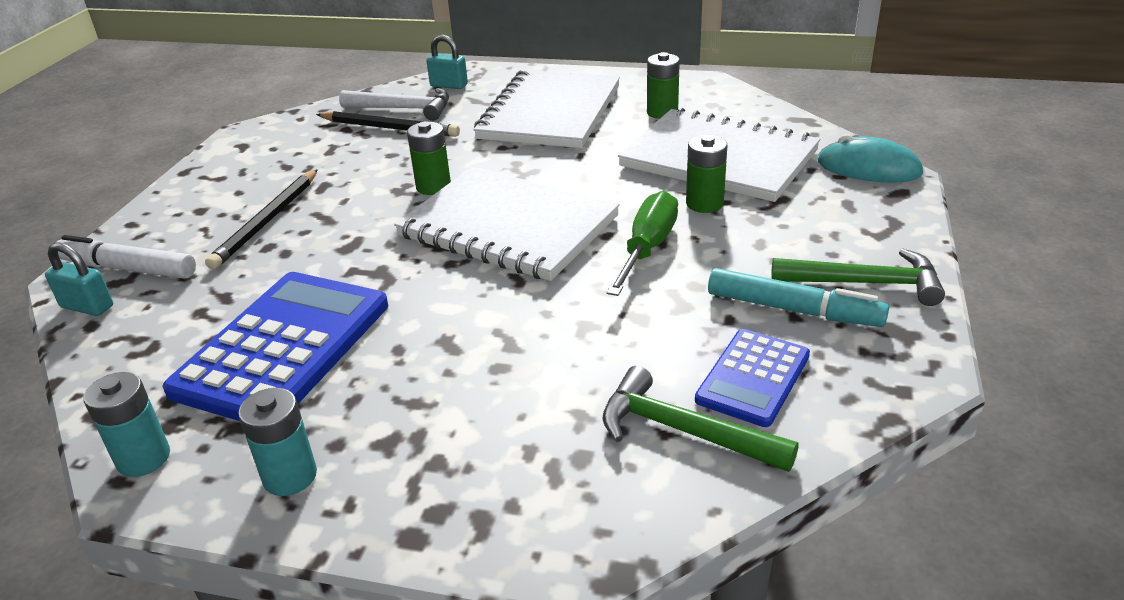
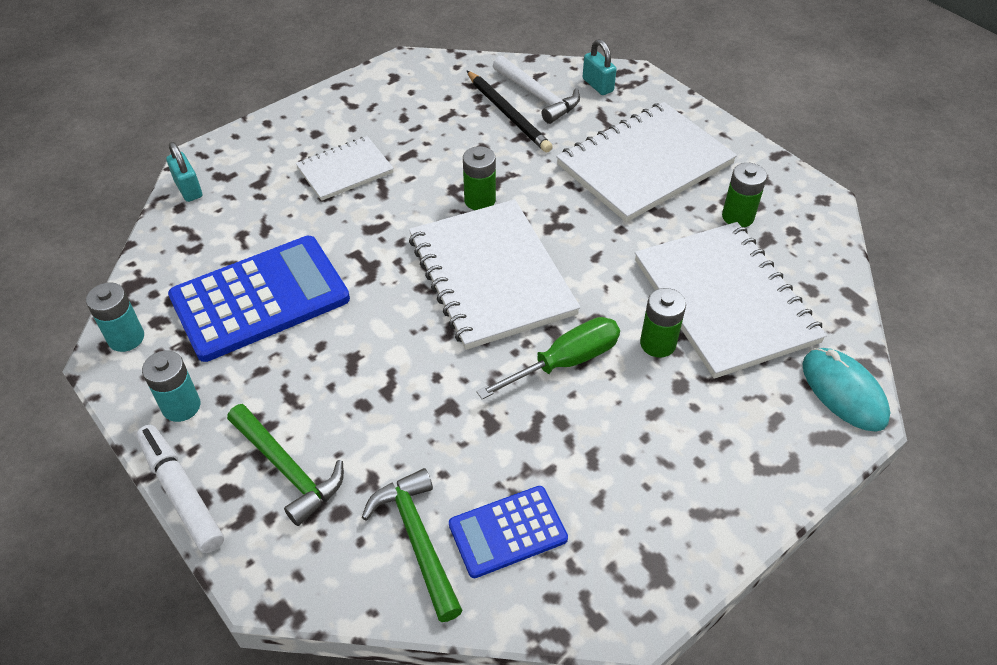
camera: 35 degrees right, 15 degrees up
(128, 268) = (234, 167): white marker -> white marker (181, 493)
(267, 221) = (345, 170): black pencil -> white notebook
(793, 310) = (604, 494): turquoise marker -> none
(865, 283) = (688, 508): green hammer -> green hammer (288, 469)

